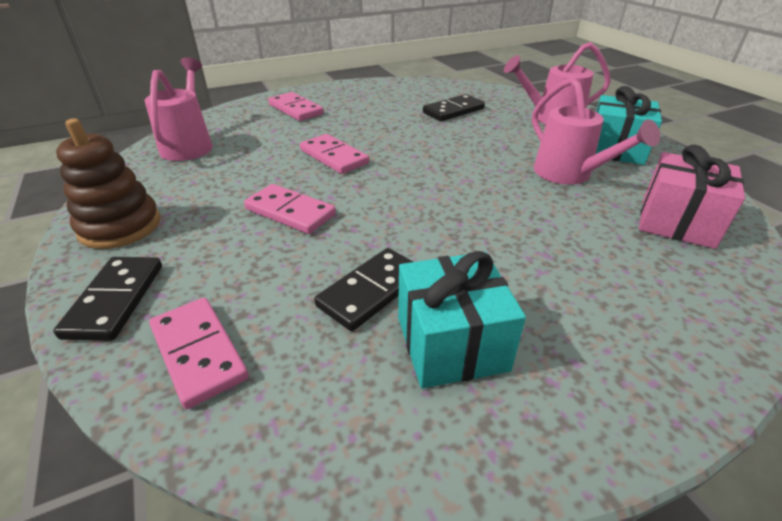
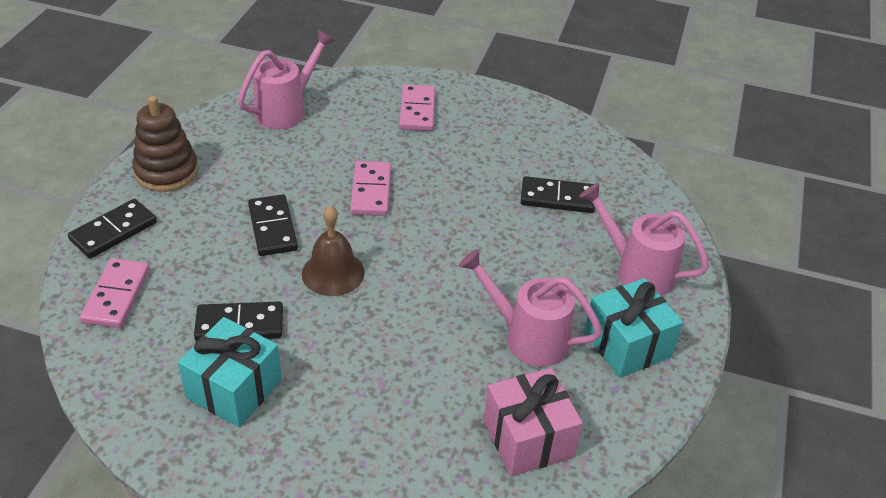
camera: 40 degrees right, 5 degrees up
(290, 212) = (272, 228): pink domino -> black domino
(387, 212) = (333, 273): none -> brown bell
(568, 175) = (528, 338): pink watering can -> pink watering can turned 105 degrees clockwise

